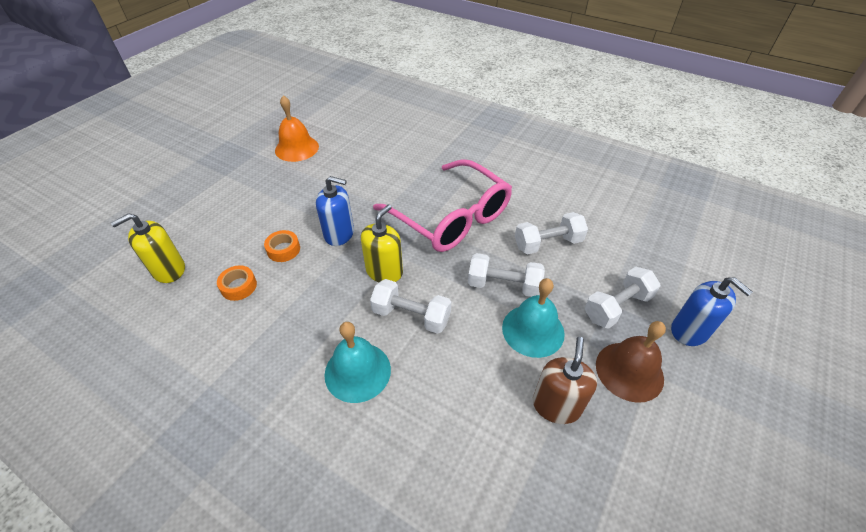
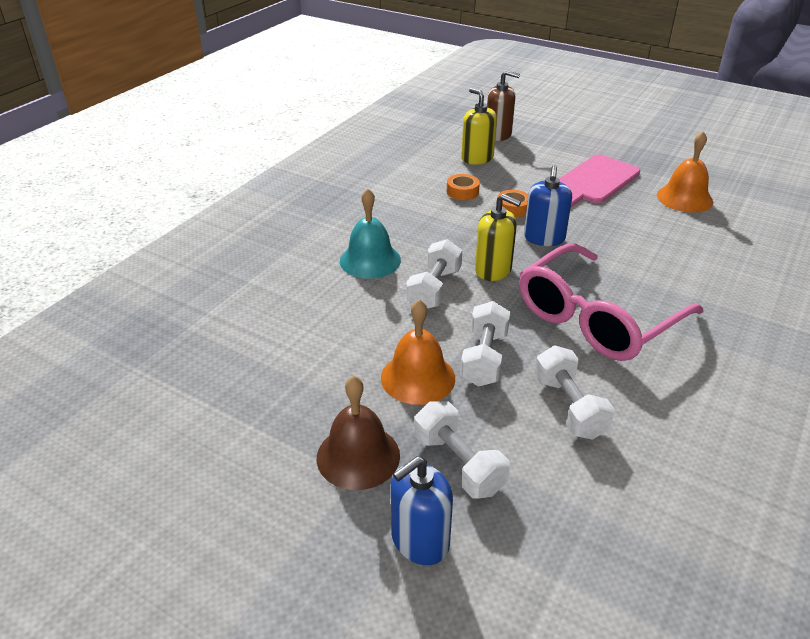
camera: 90 degrees right, 10 degrees down
(252, 191) = (594, 181): none -> pink cutting board
(533, 330) = (418, 377): turquoise bell -> orange bell
(556, 405) = (321, 385): brown soap dispenser -> brown soap dispenser (498, 135)

